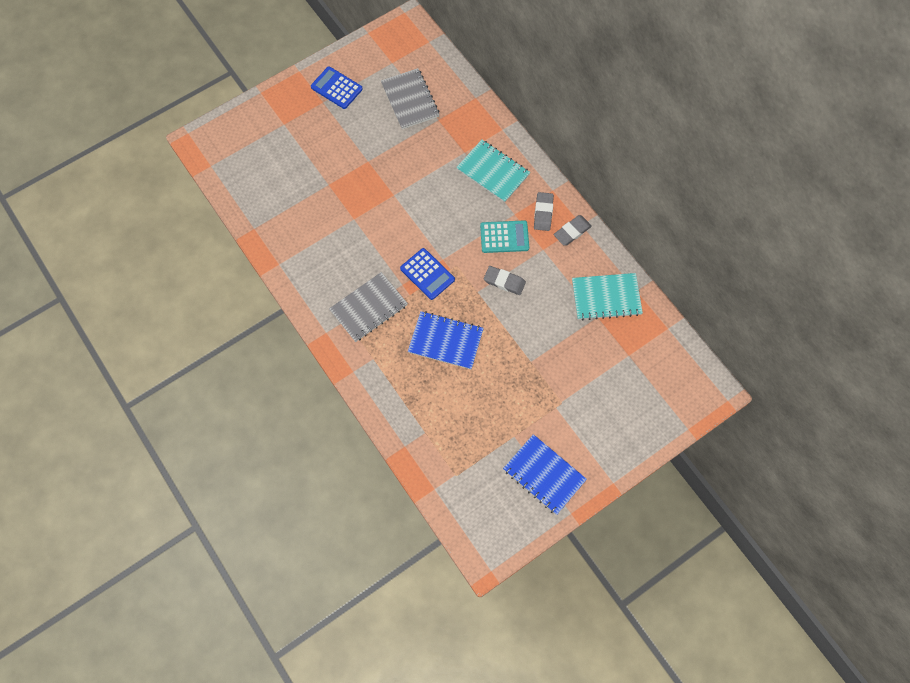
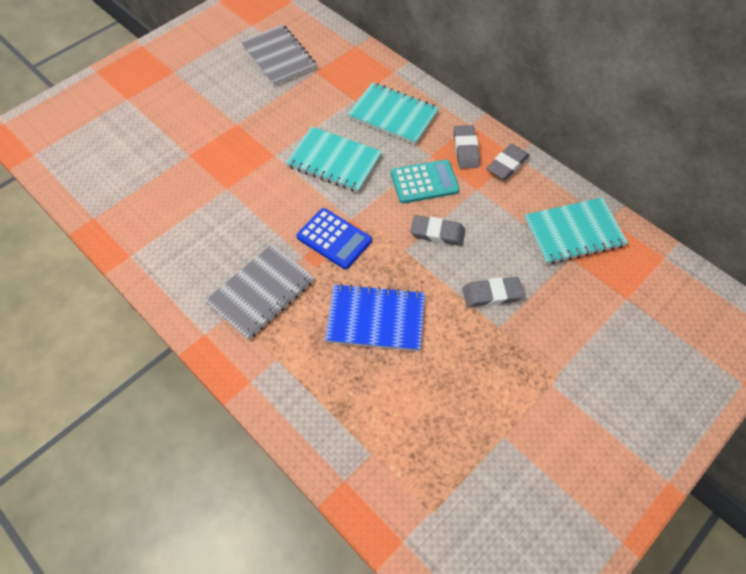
camera: 10 degrees left, 10 degrees down
(336, 88) = (188, 56): blue calculator -> none
(439, 207) = (334, 161): none -> turquoise notebook
(532, 336) = (492, 294): none -> grey eraser
(544, 475) = (564, 488): blue notebook -> none

